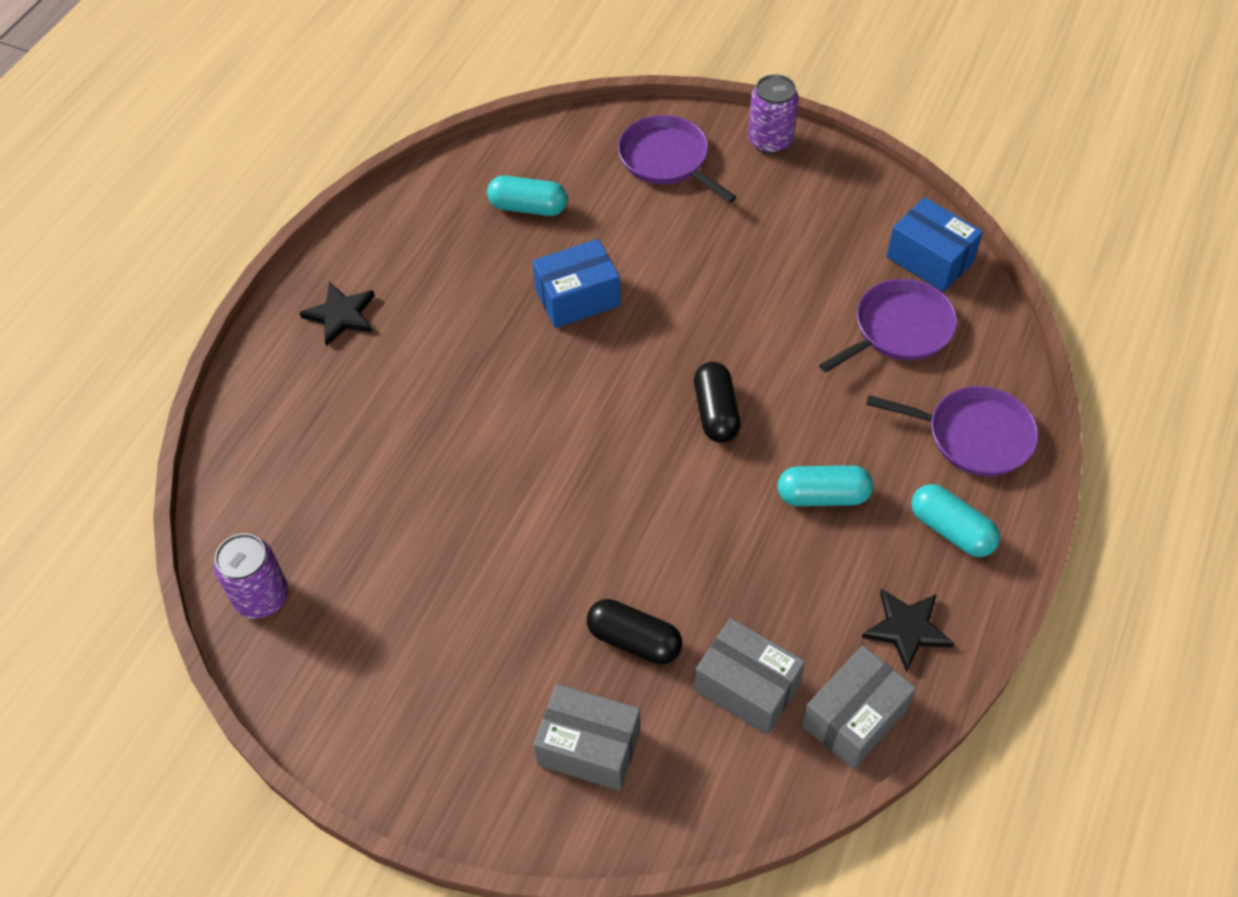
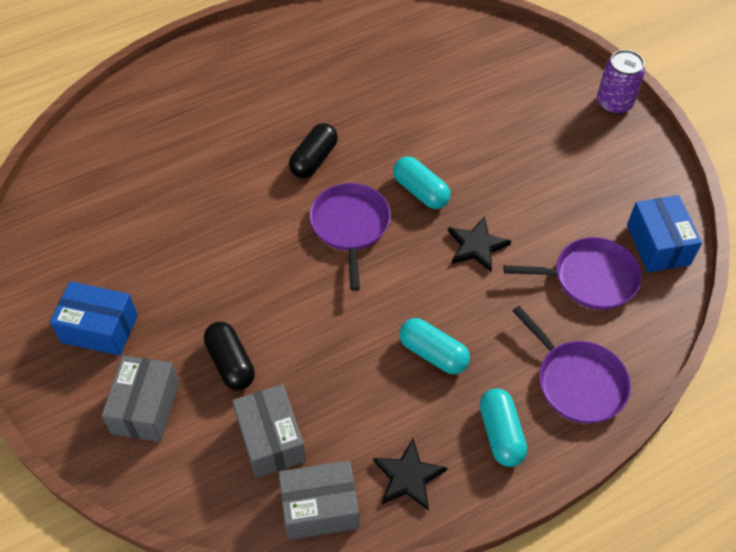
camera: 35 degrees right, 0 degrees up
(261, 597) = (55, 198): purple can -> none
(341, 315) = (242, 64): black star -> black star (477, 246)
(528, 207) = (412, 61): turquoise capsule -> turquoise capsule (420, 191)
(577, 298) = (391, 133): blue box -> blue box (99, 328)
(589, 747) = (146, 408): grey box -> grey box turned 45 degrees clockwise
(667, 160) = (530, 78): purple pan -> purple pan (350, 226)
(716, 412) = (412, 256): black capsule -> black capsule (314, 159)

